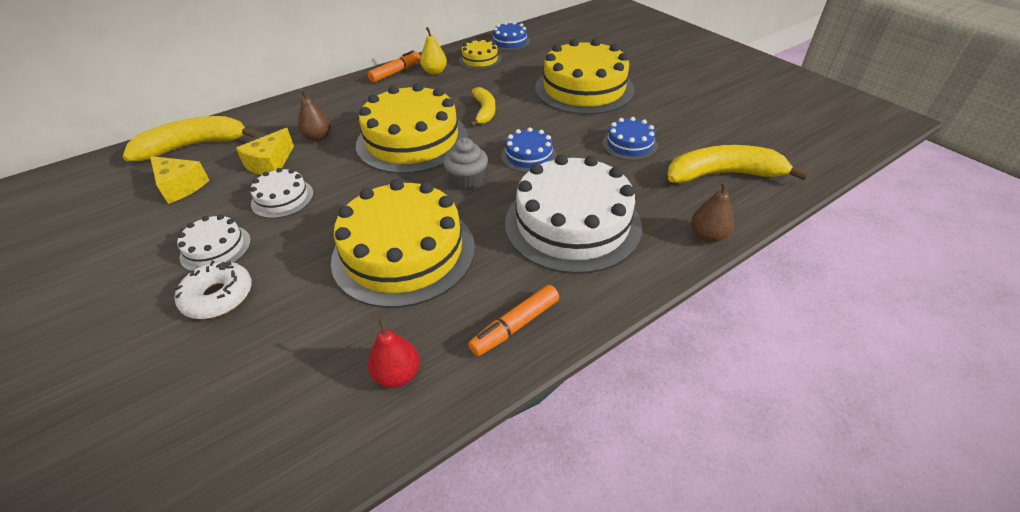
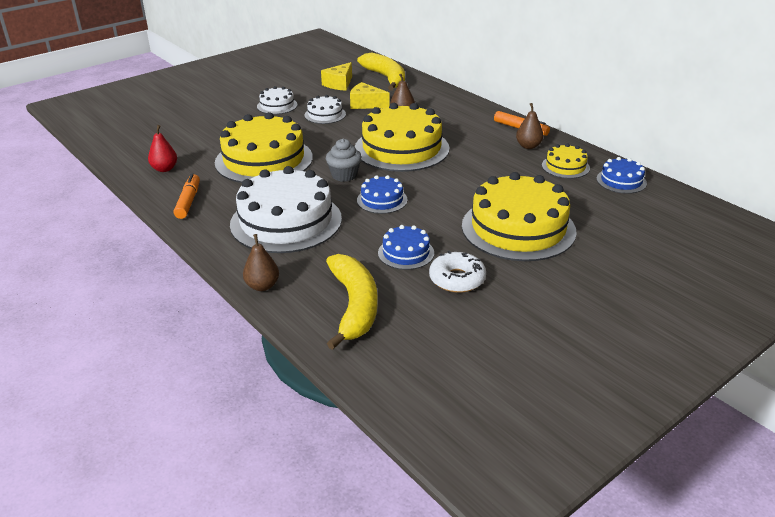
camera: 85 degrees right, 10 degrees down
(218, 296) = (236, 114): white donut -> white donut (457, 279)
(434, 72) = (528, 146): yellow pear -> brown pear
(484, 111) = (455, 175): yellow banana -> none
(515, 326) = (188, 201): orange marker -> orange marker turned 45 degrees clockwise

